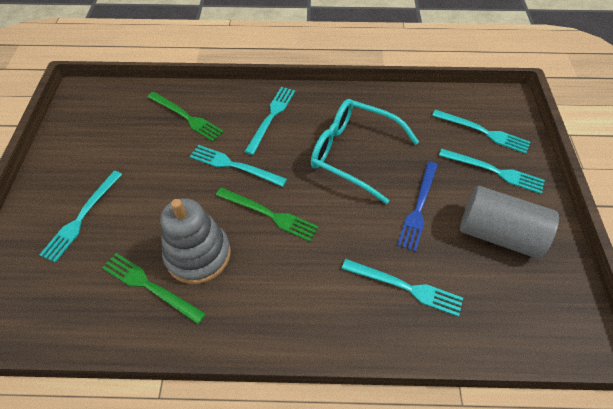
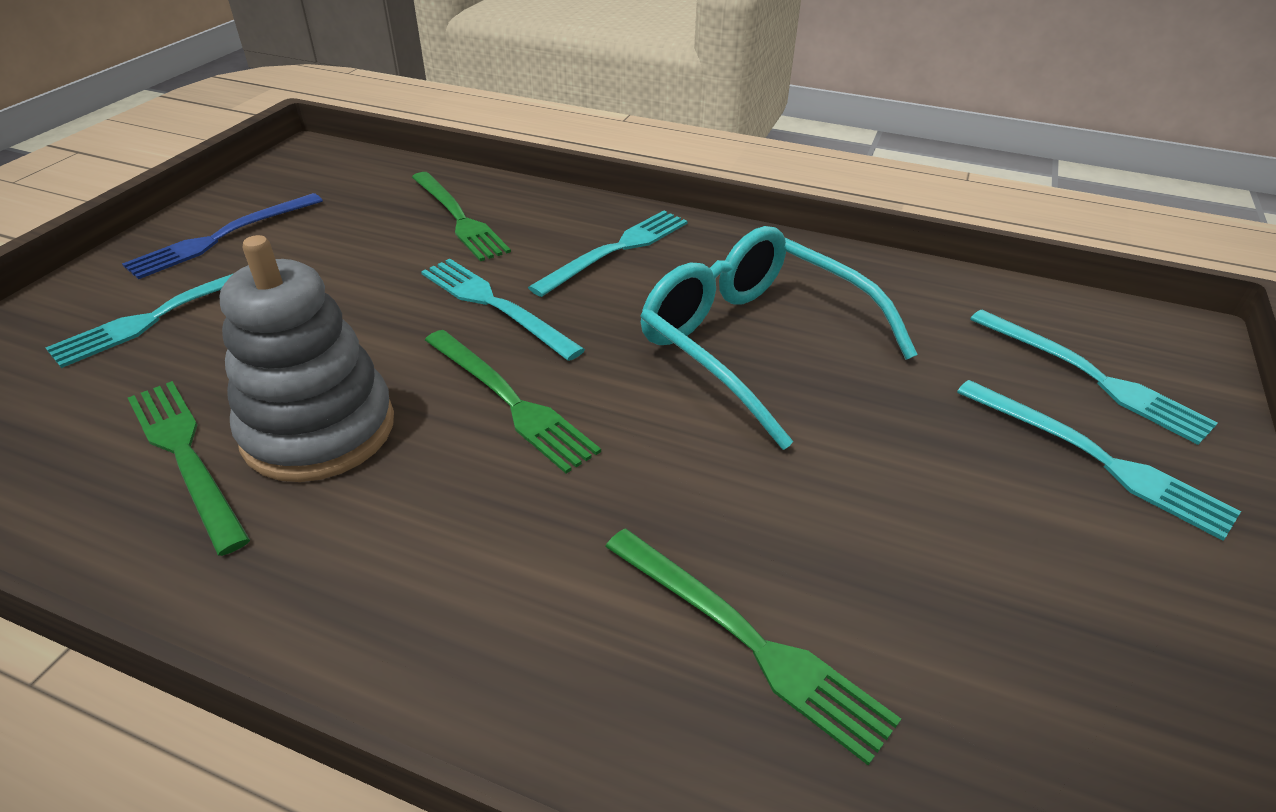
camera: 20 degrees right, 15 degrees down
(405, 287) = (748, 640): turquoise fork -> green fork
(418, 207) = (863, 480): blue fork -> blue fork (222, 237)
(498, 233) = (1064, 596): grey cylinder -> none

